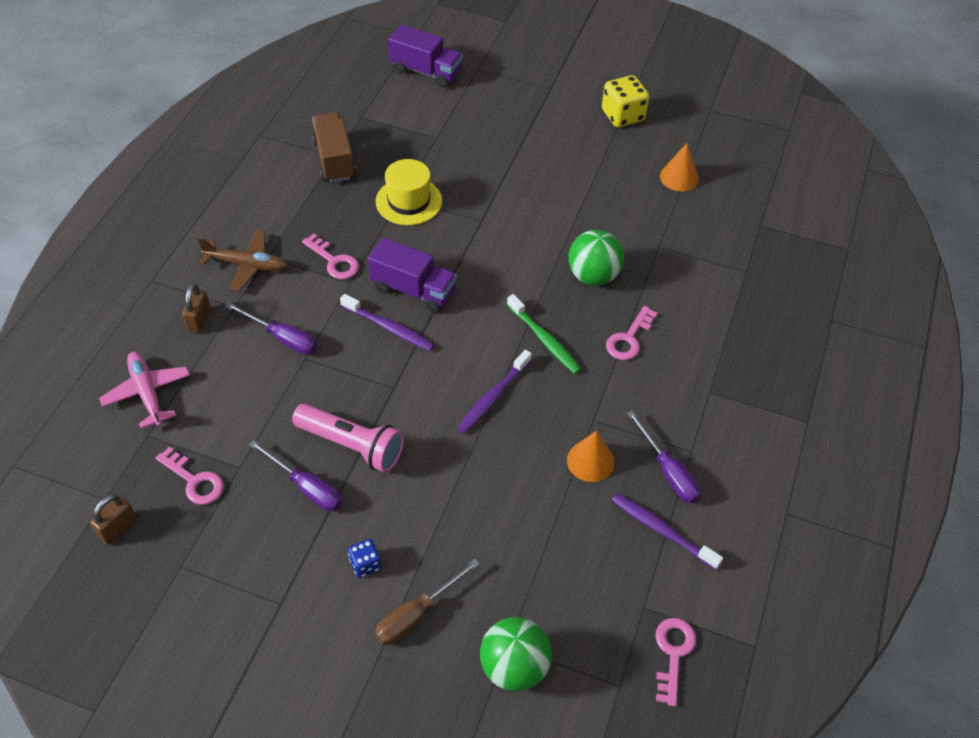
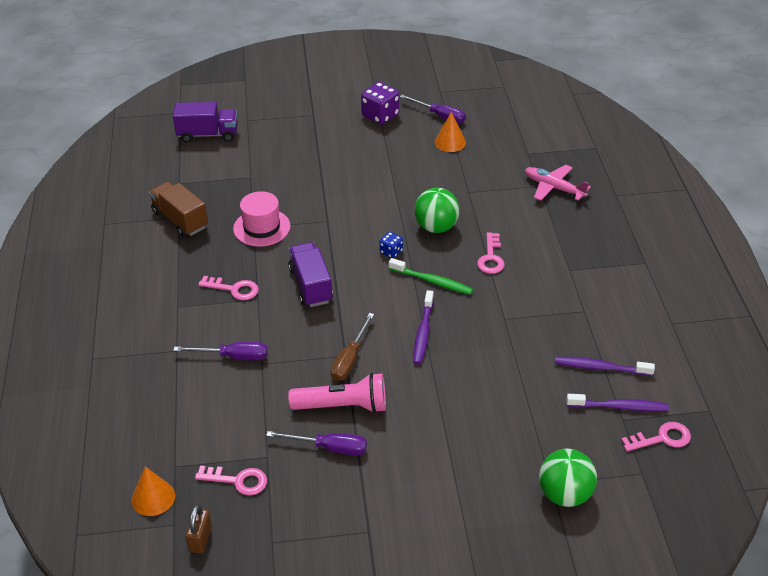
camera: 25 degrees left, 10 degrees down
(147, 393) = (151, 437): pink plane -> pink plane (554, 188)
(199, 320) = (155, 370): brown padlock -> none
(247, 265) = (165, 318): brown plane -> none
(365, 564) = (412, 478): blue dice -> blue dice (391, 252)
(389, 328) = (312, 318): purple toothbrush -> purple toothbrush (619, 407)
(409, 201) = (261, 227): yellow hat -> pink hat
(413, 290) = (311, 285): purple truck -> purple truck turned 105 degrees counterclockwise
(416, 614) = (473, 493): brown screwdriver -> brown screwdriver (350, 359)
(590, 461) = (521, 345): orange cone -> orange cone (153, 497)
(622, 116) = (380, 116): yellow dice -> purple dice
(668, 471) = (578, 330): purple screwdriver -> purple screwdriver (439, 116)
(673, 654) = (662, 438): pink key -> pink key turned 90 degrees clockwise

